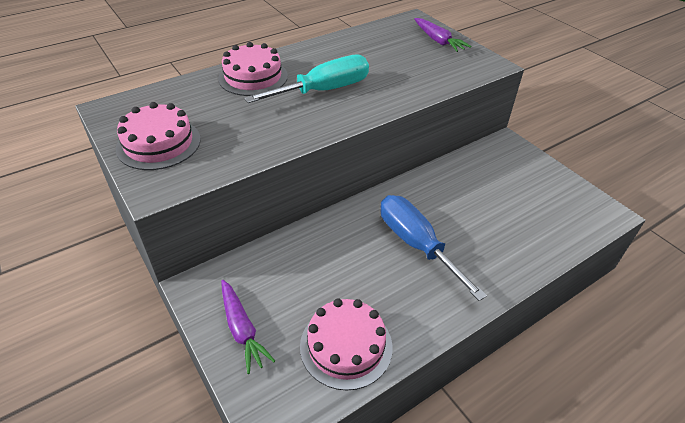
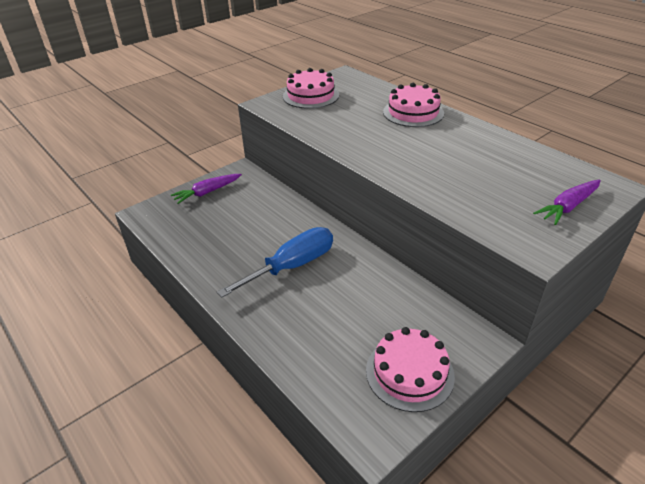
camera: 85 degrees right, 5 degrees down
(324, 90) = (409, 145): turquoise screwdriver -> none
(346, 346) = (191, 236): pink cake -> pink cake (409, 373)

